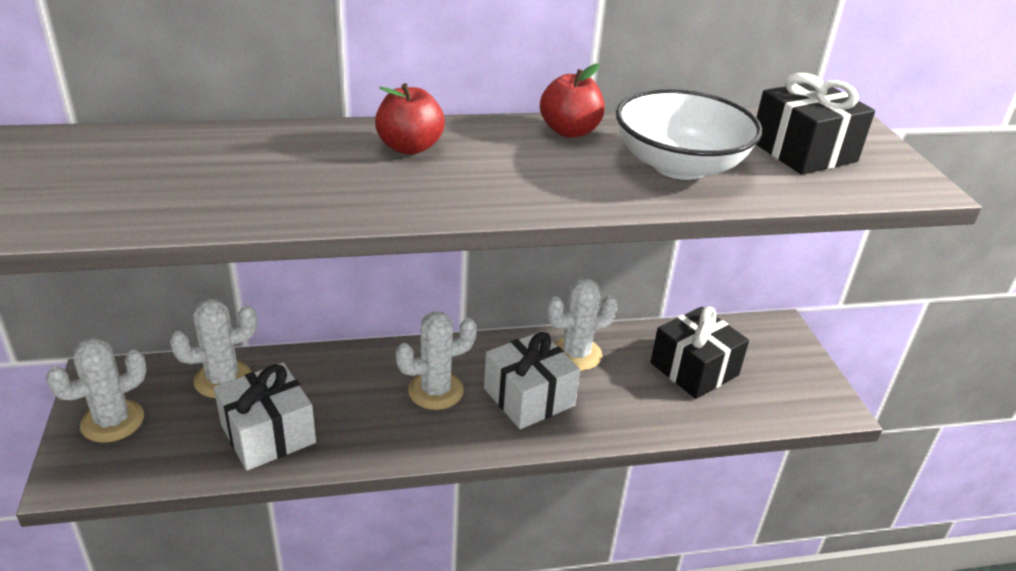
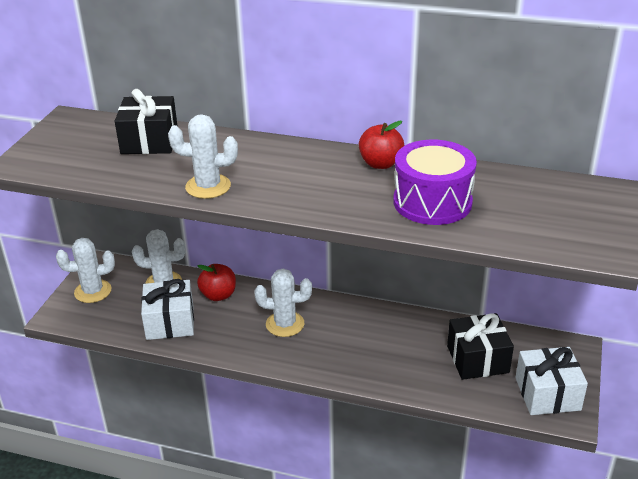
camera: 30 degrees right, 0 degrees up
(409, 147) = (267, 157): red apple -> red apple (218, 295)
(529, 397) = (343, 345): white gift -> white gift (547, 394)
(576, 354) = (397, 325): white cactus -> white cactus (208, 186)
(679, 165) = (432, 202): white bowl -> purple drum
(803, 151) = (539, 209): black gift -> black gift (149, 141)

